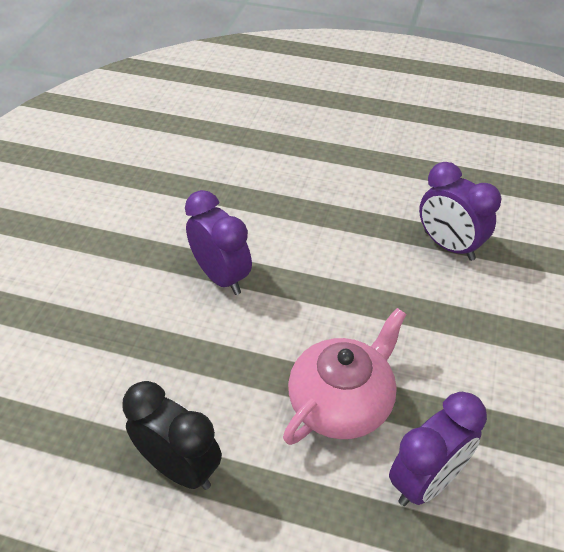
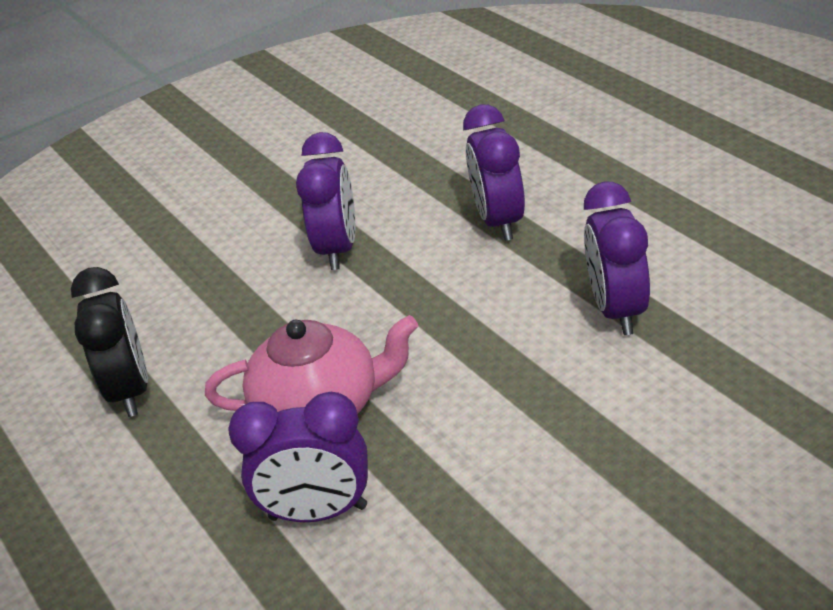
camera: 45 degrees right, 10 degrees down
(312, 213) = (499, 222): none -> purple clock

